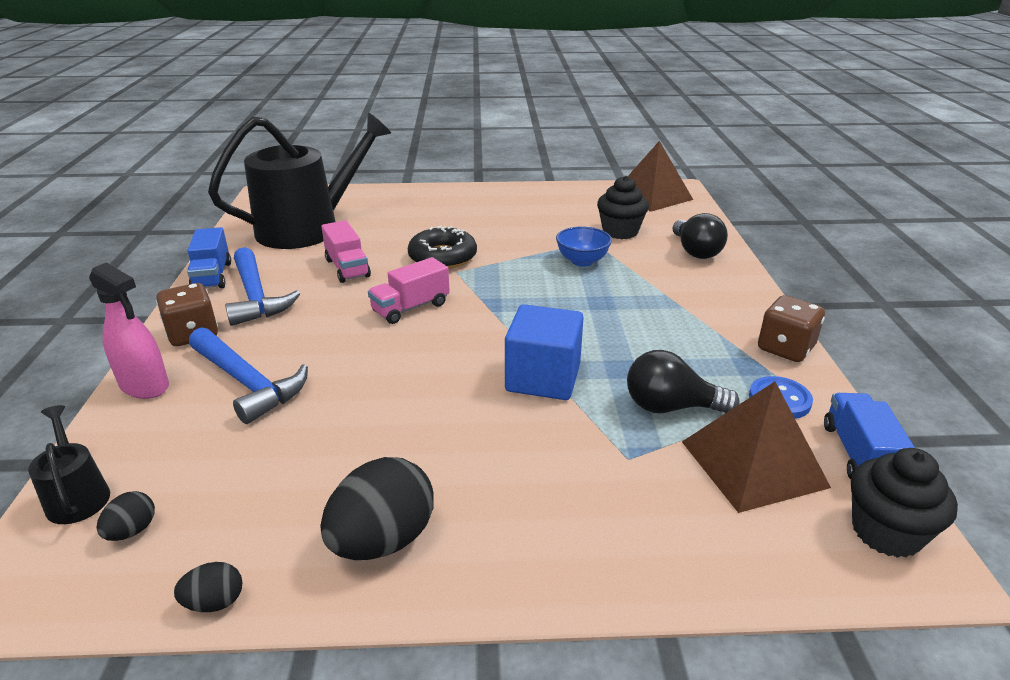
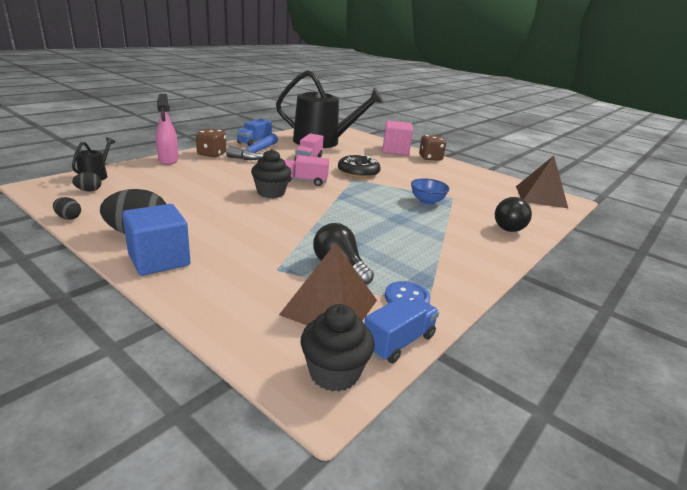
camera: 40 degrees right, 5 degrees down
(247, 383) = (197, 174): blue hammer -> none
(419, 199) = (395, 150): none -> pink cube
(543, 378) = (305, 227): blue cube -> blue cube (159, 260)
(620, 232) = (479, 201): black cupcake -> black cupcake (271, 193)
(785, 348) = (465, 285): brown dice -> brown dice (430, 158)

